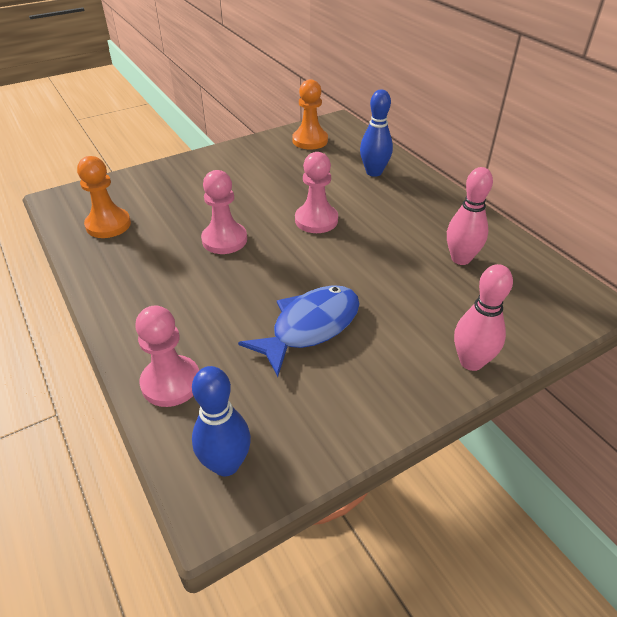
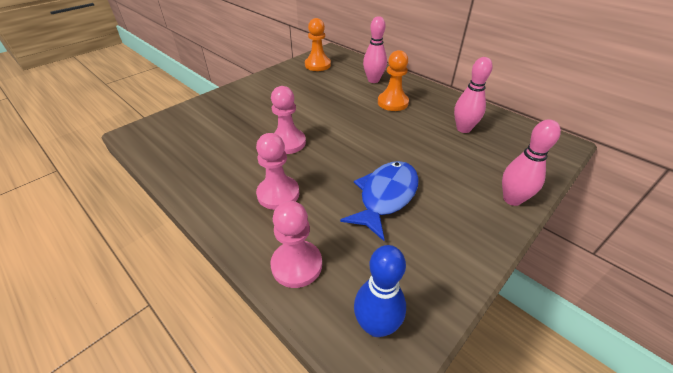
camera: 15 degrees left, 0 degrees up
(108, 225) = (187, 146): orange pawn -> orange pawn (392, 102)
(316, 220) = (350, 118): pink pawn -> pink pawn (278, 194)
(374, 172) = (373, 80): blue bowling pin -> pink bowling pin

